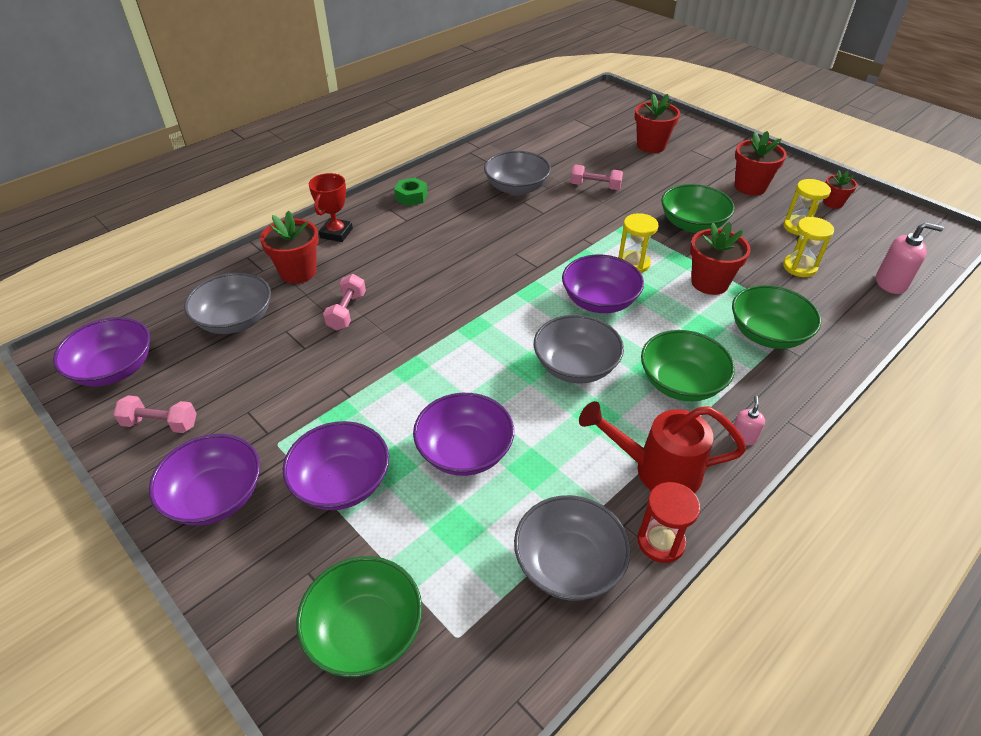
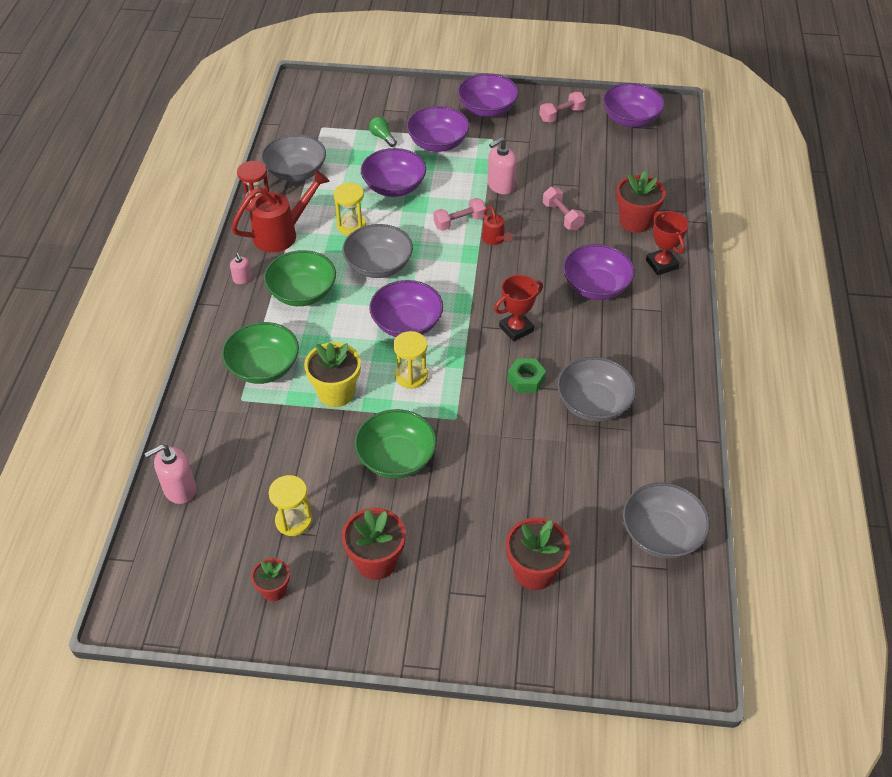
camera: 140 degrees right, 5 degrees up
(235, 320) = (617, 174): grey bowl -> grey bowl (661, 534)
(354, 377) = (500, 185): none -> pink soap dispenser
(365, 631) = (361, 110): green bowl -> none
(395, 545) = (382, 137): none -> green light bulb
(409, 246) = (596, 286): none -> purple bowl
(411, 197) = (663, 334): green nut -> green nut (526, 379)
(435, 326) = (495, 240): none -> red watering can
(511, 251) = (516, 329): none -> red trophy
(595, 186) = (527, 454): pink dumbbell -> pink dumbbell (459, 222)
(709, 283) = (336, 393): red flower pot -> yellow flower pot
(799, 267) = (269, 460): yellow hourglass -> yellow hourglass (351, 226)

